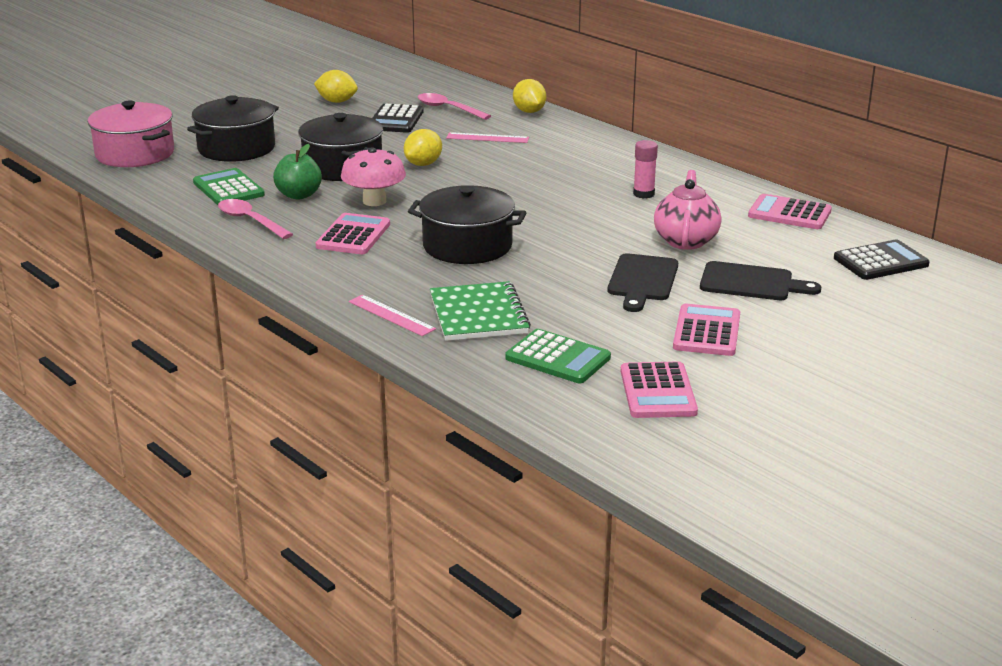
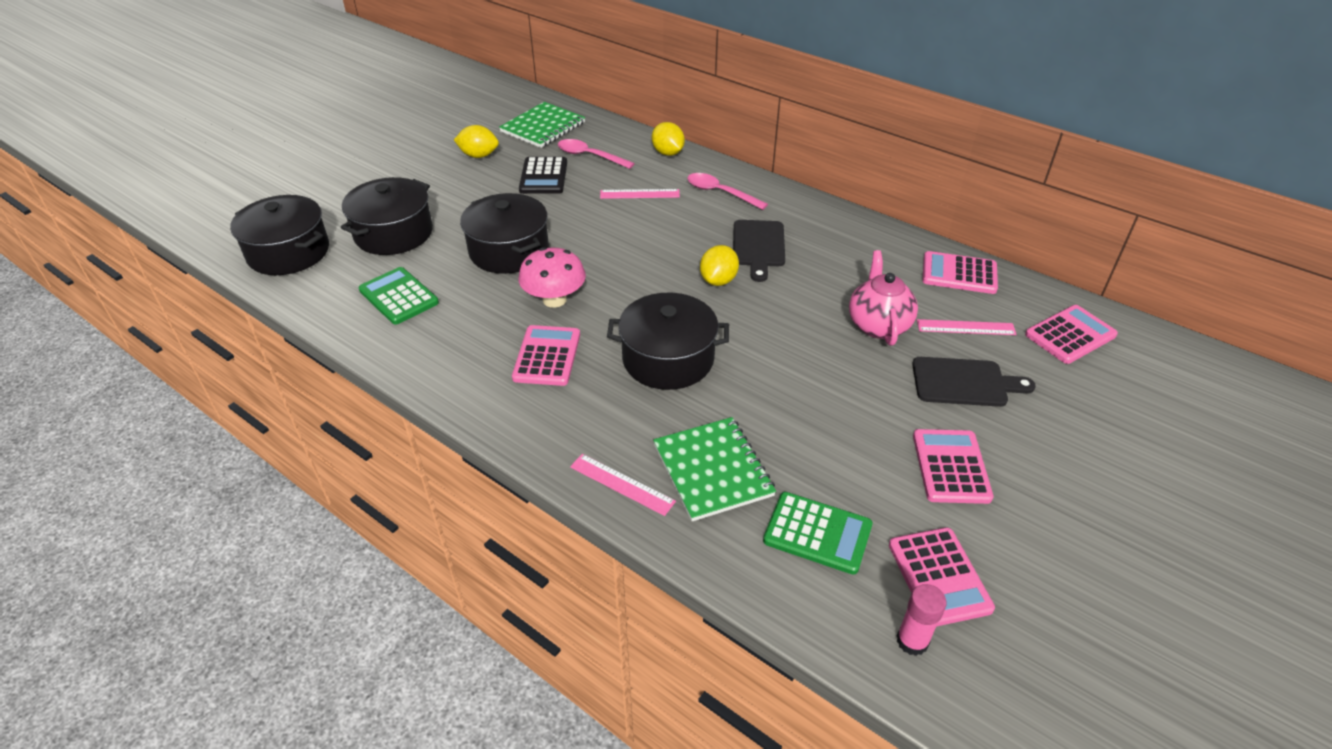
camera: 10 degrees left, 15 degrees up
(135, 154) = (288, 252): pink pot -> black pot
(250, 221) = (433, 345): pink spoon -> pink spoon (720, 193)
(299, 195) = (475, 299): green apple -> none
(409, 86) = (543, 127): none -> green notebook
(423, 164) = (588, 238): yellow lemon -> yellow lemon (718, 280)
(642, 280) = (858, 392): black cutting board -> black cutting board (758, 246)
(643, 194) = (814, 260): pink glue stick -> pink glue stick (912, 641)
(774, 248) = (965, 327): none -> pink ruler
(880, 261) = (1070, 335): black calculator -> pink calculator

